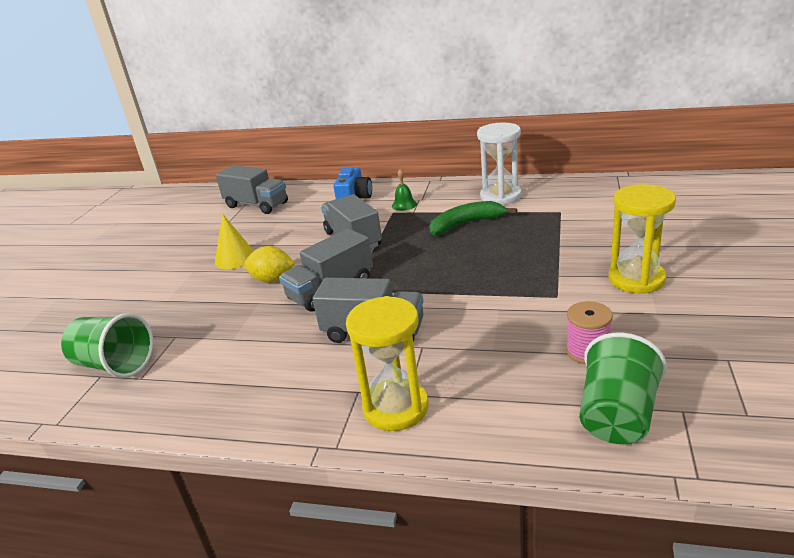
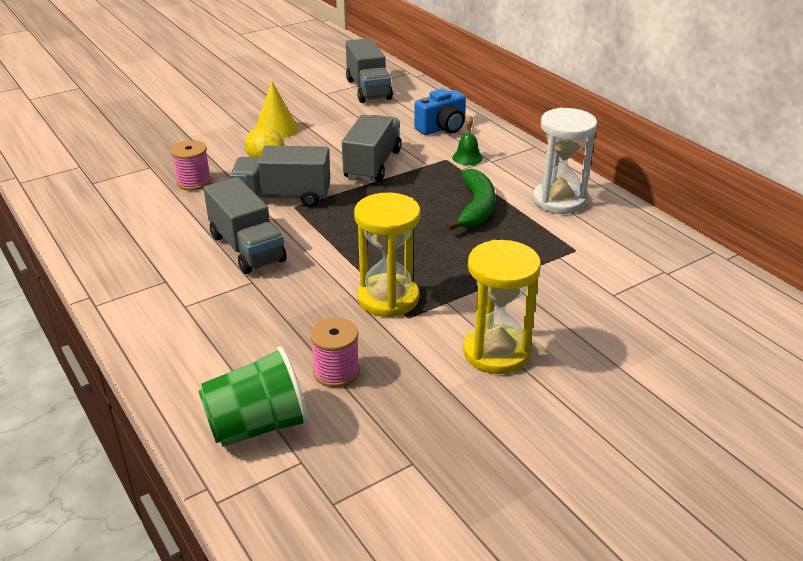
camera: 40 degrees right, 5 degrees up
(115, 365) = (96, 164): green cup -> none
(239, 323) = (194, 182): none -> pink spool
(396, 408) = (162, 308): yellow hourglass -> yellow hourglass (388, 298)
(466, 224) = (476, 208): green banana -> green banana turned 75 degrees clockwise

